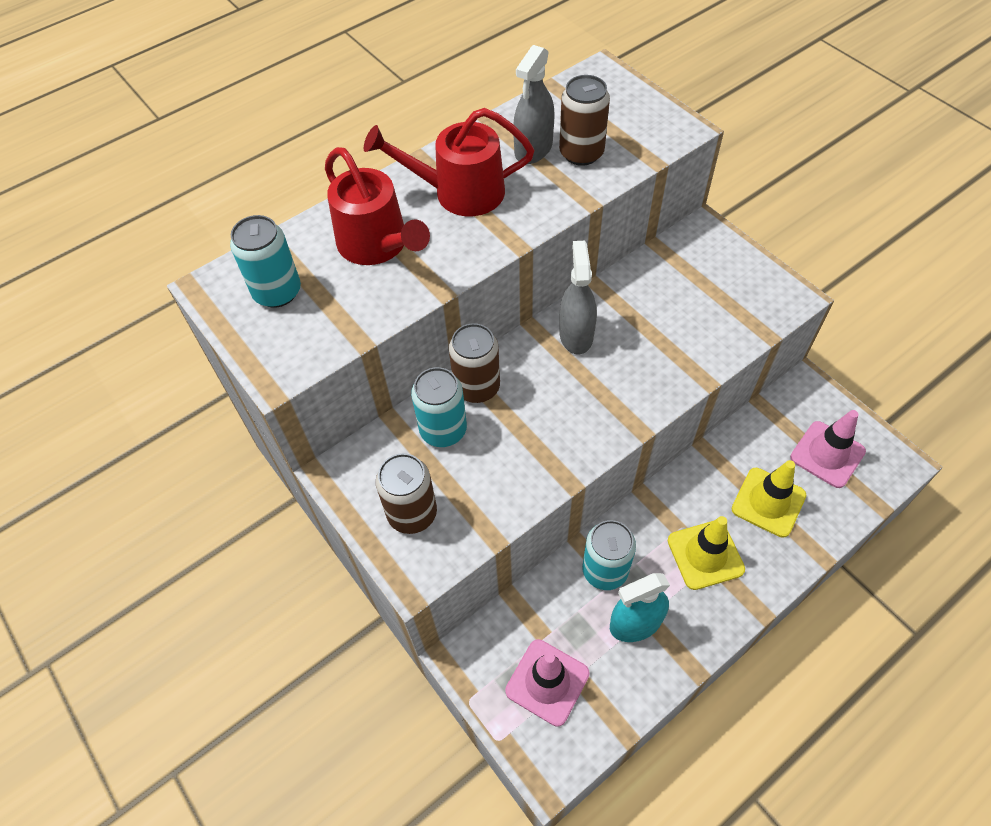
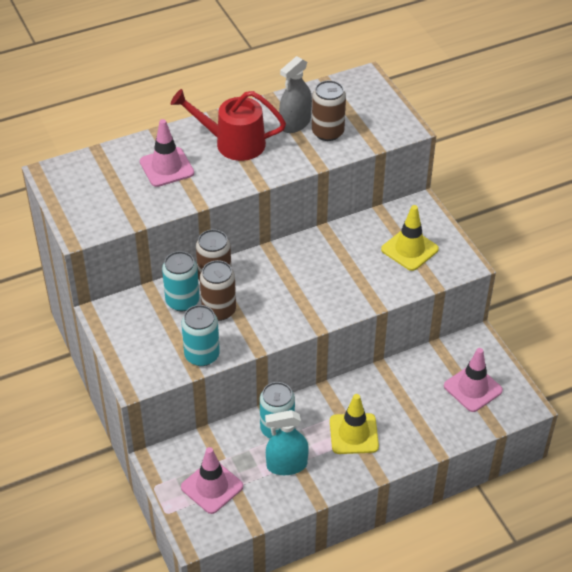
camera: 10 degrees right, 10 degrees down
(277, 292) = (92, 184): turquoise can -> turquoise can (202, 355)
(378, 245) = (166, 167): red watering can -> pink traffic cone
(412, 513) = (145, 347): brown can -> brown can (219, 310)
(576, 335) = (297, 259): grey spray bottle -> none
(768, 502) = (414, 410): yellow traffic cone -> yellow traffic cone (409, 249)

